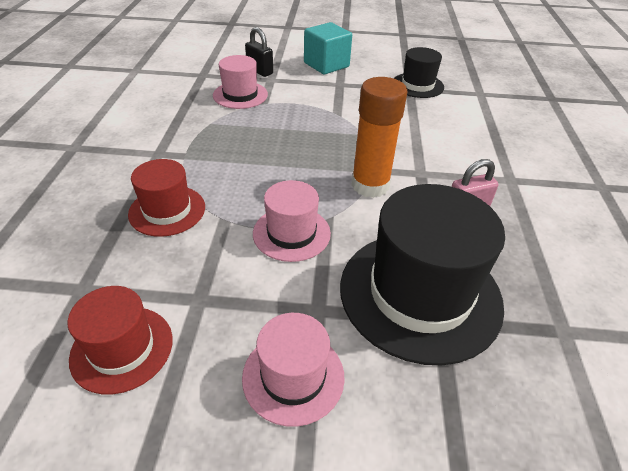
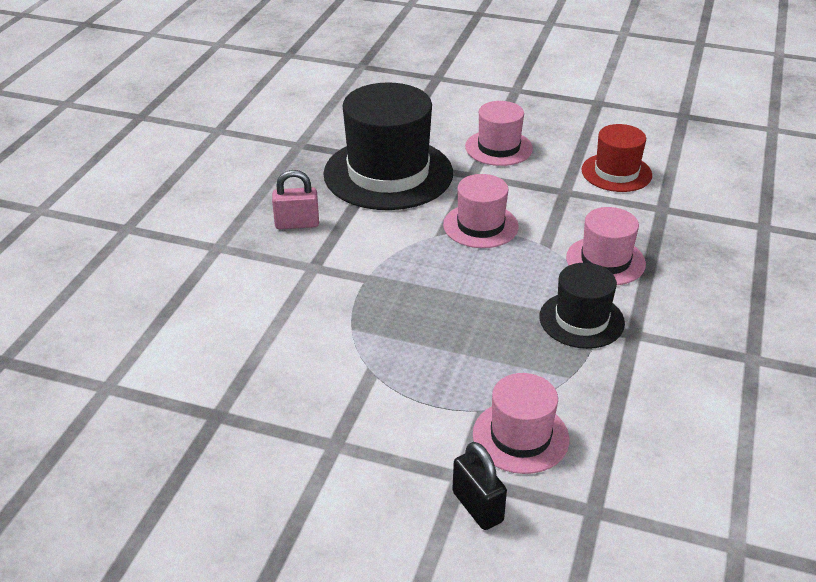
camera: 165 degrees left, 5 degrees down
(167, 210) = (605, 261): red hat -> pink hat
(326, 65) = (335, 510): turquoise cube -> none
(370, 185) = (381, 260): orange glue stick -> none
(417, 85) = (196, 421): black hat -> black hat (581, 320)

